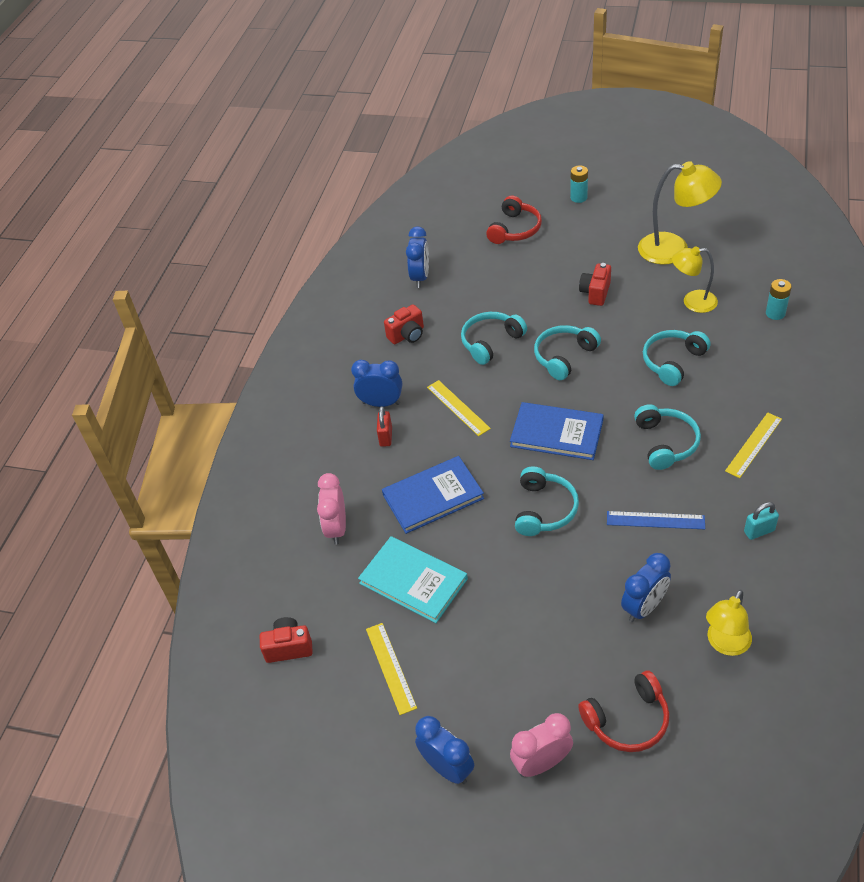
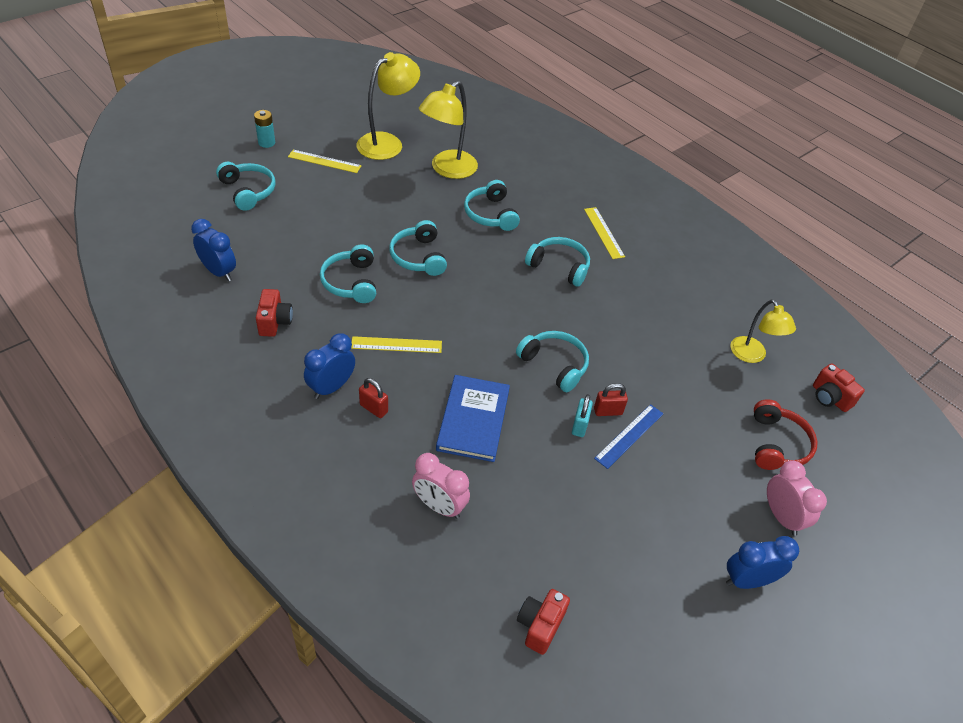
camera: 65 degrees left, 0 degrees up
(391, 667) = (623, 559): yellow ruler -> yellow ruler (324, 161)
(413, 581) = (548, 488): turquoise book -> none
(515, 229) = (248, 191): red headphones -> turquoise headphones
(531, 573) = (608, 411): none -> red padlock
(541, 763) = (781, 517): pink clock -> pink clock turned 150 degrees clockwise
(556, 433) = (489, 310): blue book -> none
(595, 293) = (376, 201): red camera -> red camera (829, 398)
(644, 607) = (690, 373): blue clock -> none
(655, 520) = (621, 317): blue ruler -> blue ruler (629, 435)
(692, 302) = (447, 169): yellow lamp -> yellow lamp, size x1.55
(759, 531) = (676, 279): turquoise padlock -> turquoise padlock (579, 426)
(775, 313) = (504, 148): turquoise battery -> none

